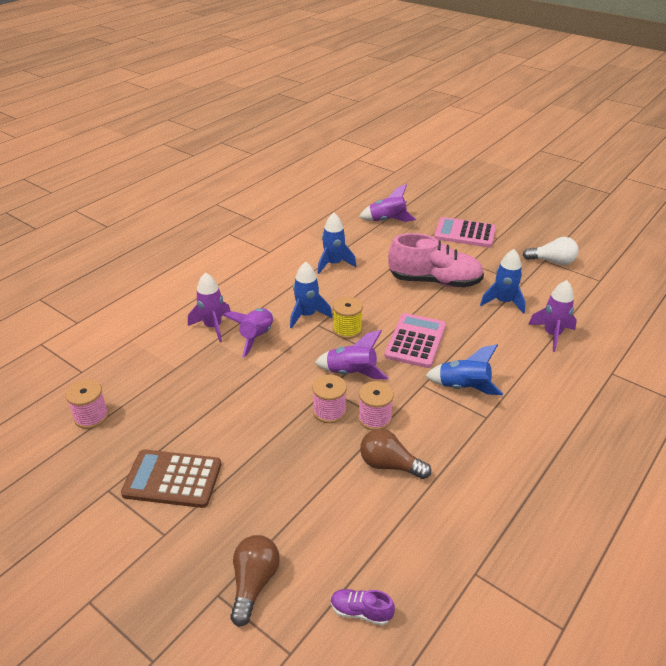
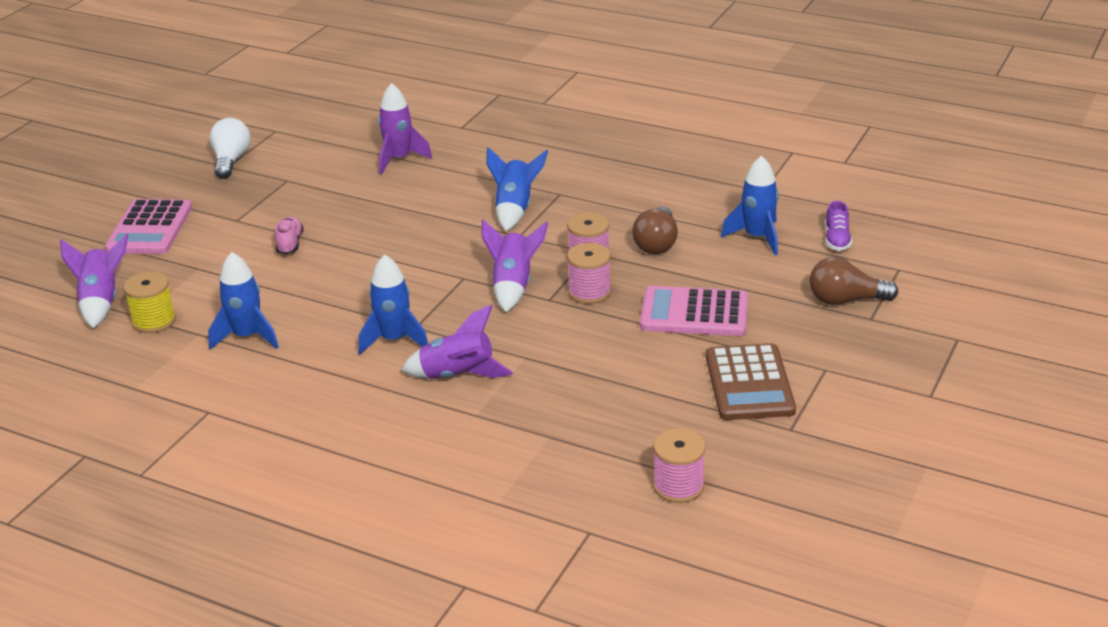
camera: 100 degrees left, 5 degrees down
(213, 327) = (442, 424): purple rocket -> none
(347, 329) = (421, 301): yellow spool -> yellow spool (154, 321)
(415, 341) = (434, 247): pink calculator -> pink calculator (694, 313)
(434, 281) = (290, 244): pink shoe -> pink shoe, size x0.42
(503, 302) = (334, 191): blue rocket -> blue rocket (757, 237)

